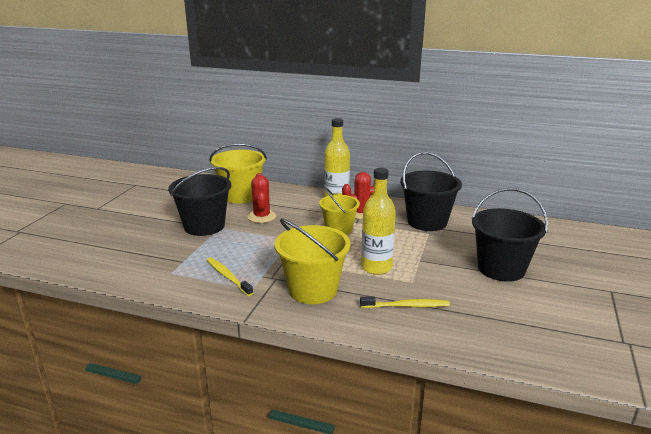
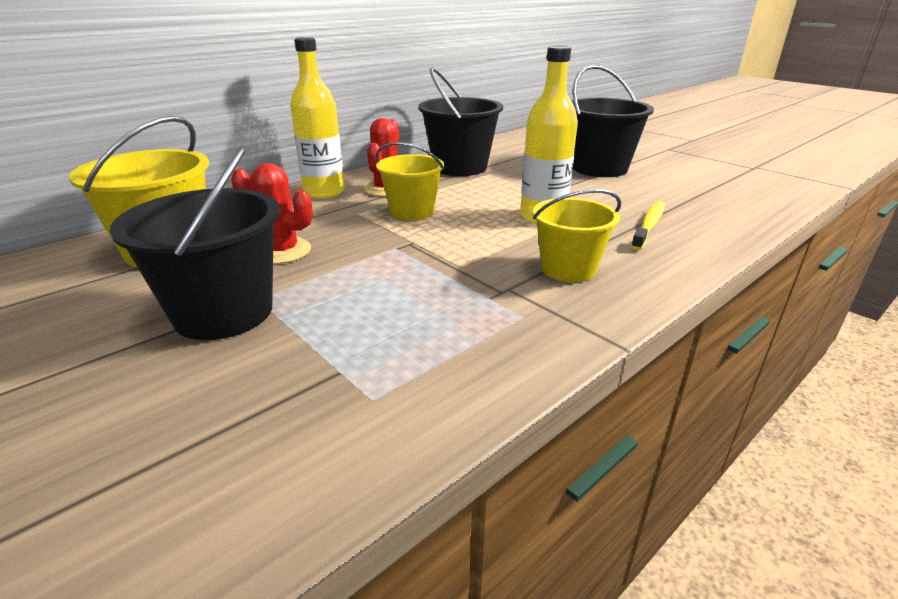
camera: 60 degrees left, 5 degrees up
(228, 276) = (460, 331): yellow toothbrush -> none
(313, 290) = (568, 269): yellow bucket -> yellow bucket, size x0.66

